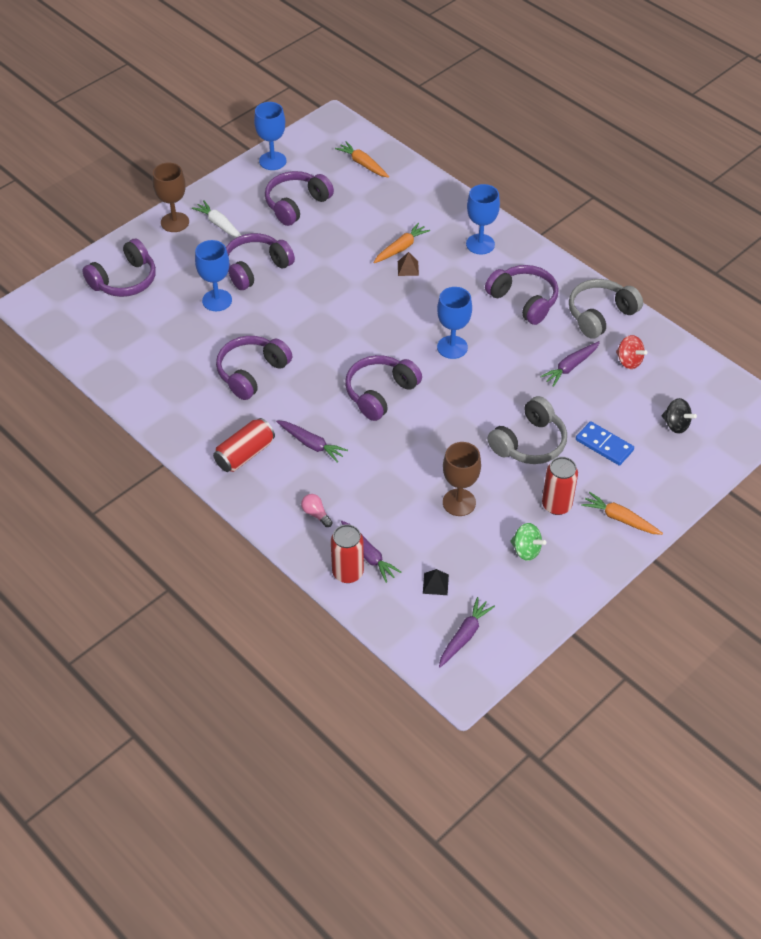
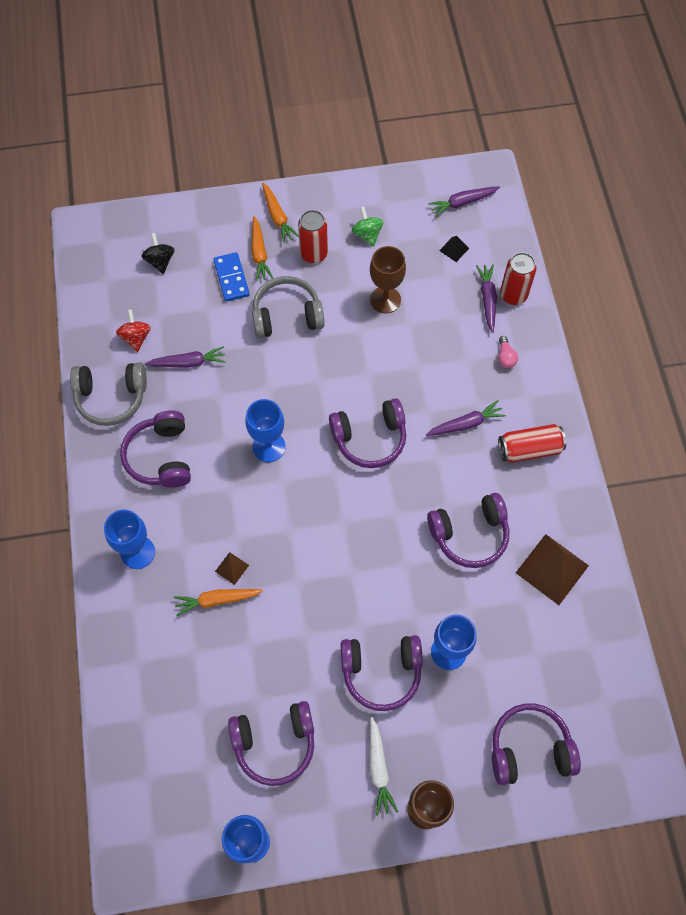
camera: 145 degrees left, 15 degrees up
(173, 384) = (552, 569): none -> brown pyramid
(311, 444) = (466, 424): purple carrot -> purple carrot turned 90 degrees clockwise
(363, 164) = (155, 760): orange carrot -> orange carrot (259, 253)

